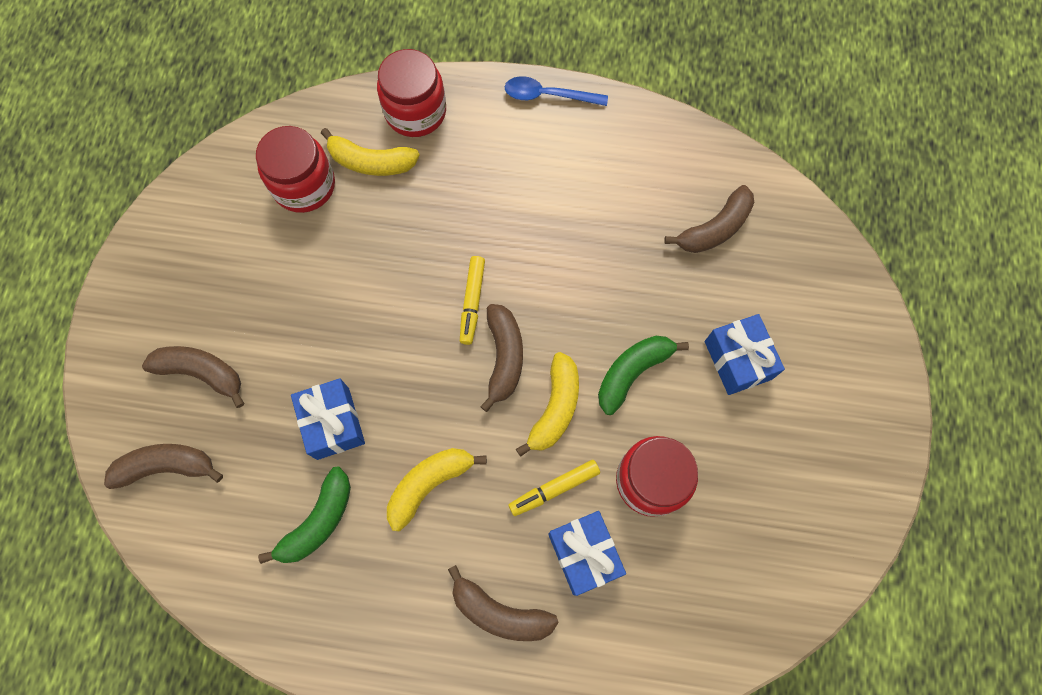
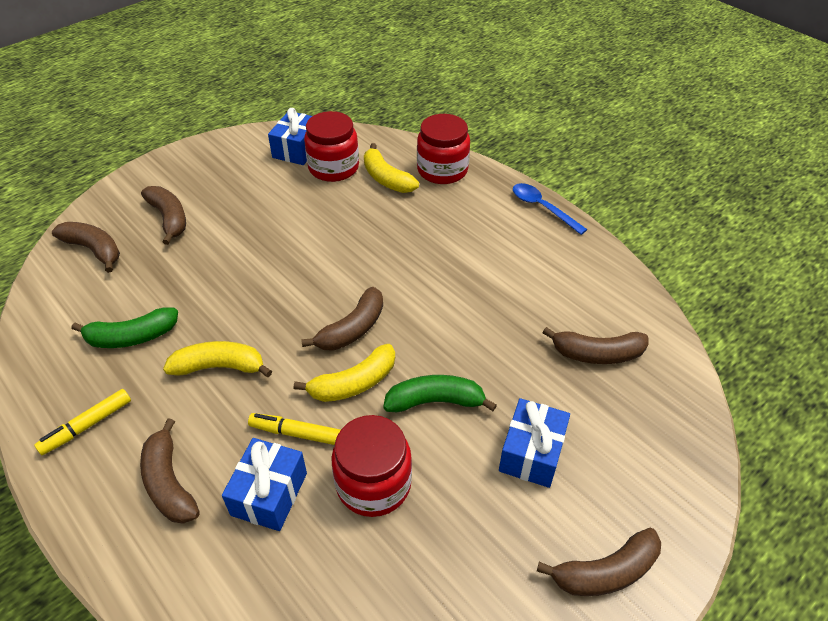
camera: 40 degrees right, 25 degrees down
(333, 423) = (205, 291): blue gift -> blue gift (297, 149)
(472, 302) = (367, 285): yellow marker -> yellow marker (87, 426)
(855, 414) = (605, 572): none -> brown banana

